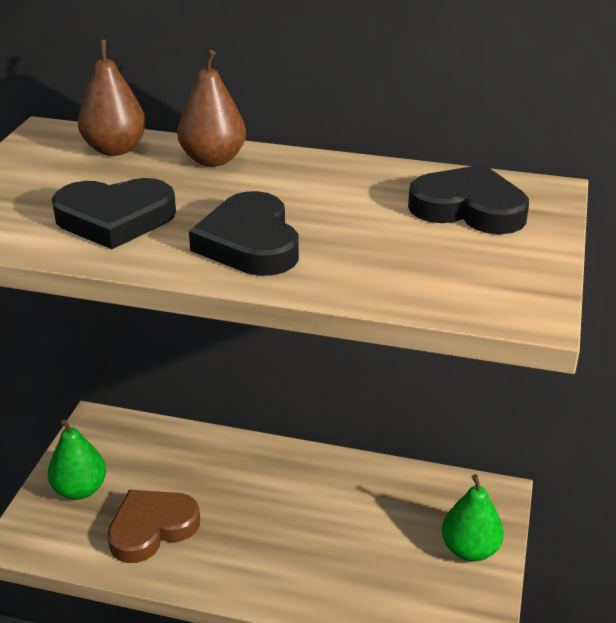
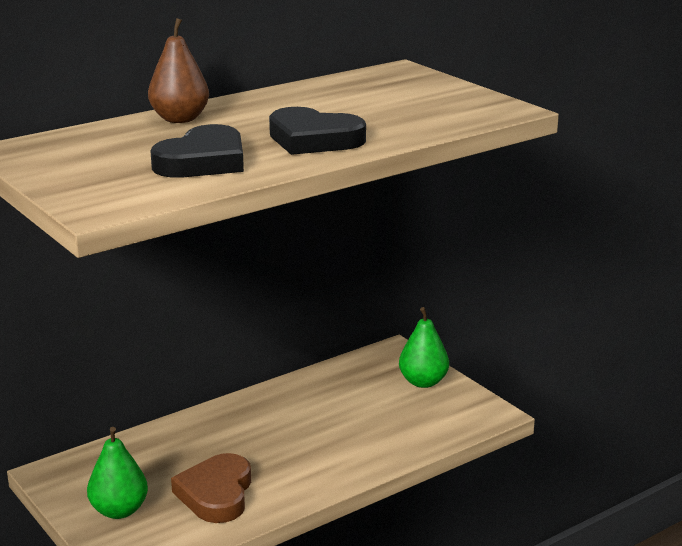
camera: 50 degrees left, 10 degrees down
(115, 149) = (95, 137): brown pear -> none
(469, 208) = (384, 87): black heart -> none

